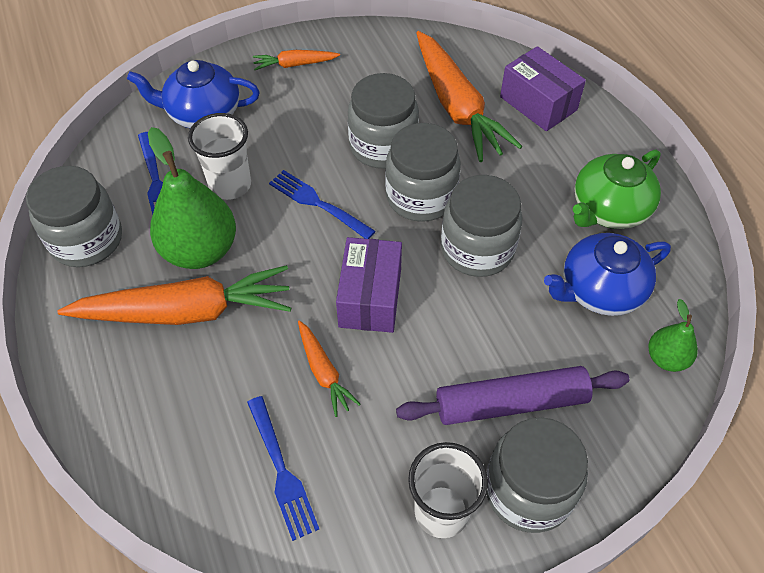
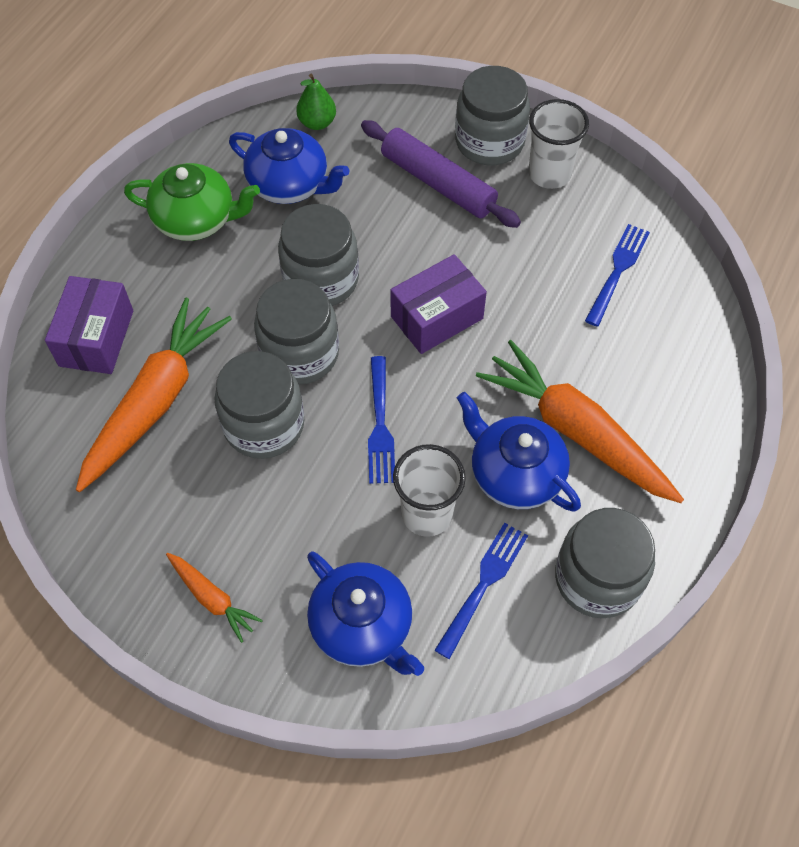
camera: 130 degrees left, 5 degrees up
(200, 250) = (515, 474): green pear -> blue teapot
(324, 372) = (527, 300): orange carrot -> none

